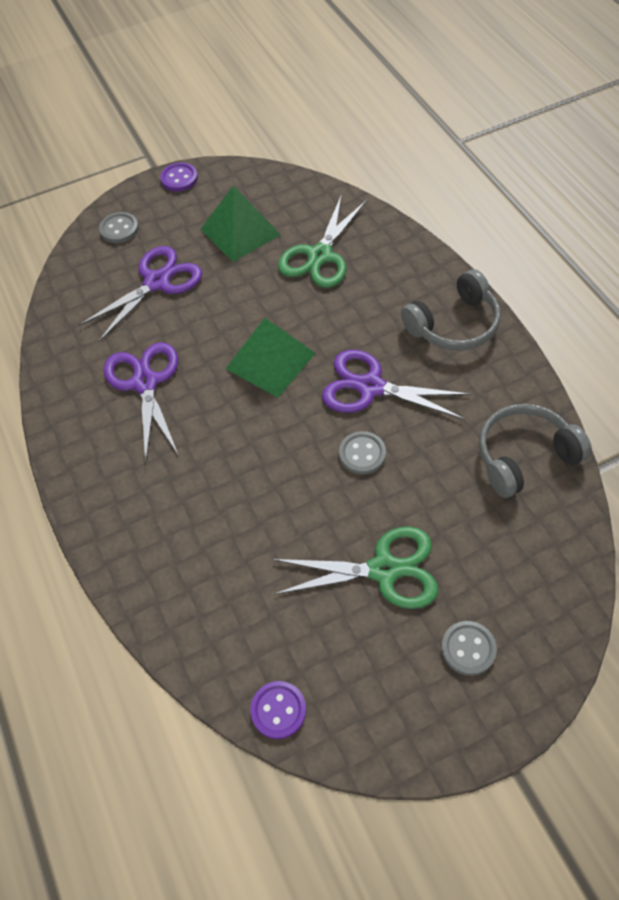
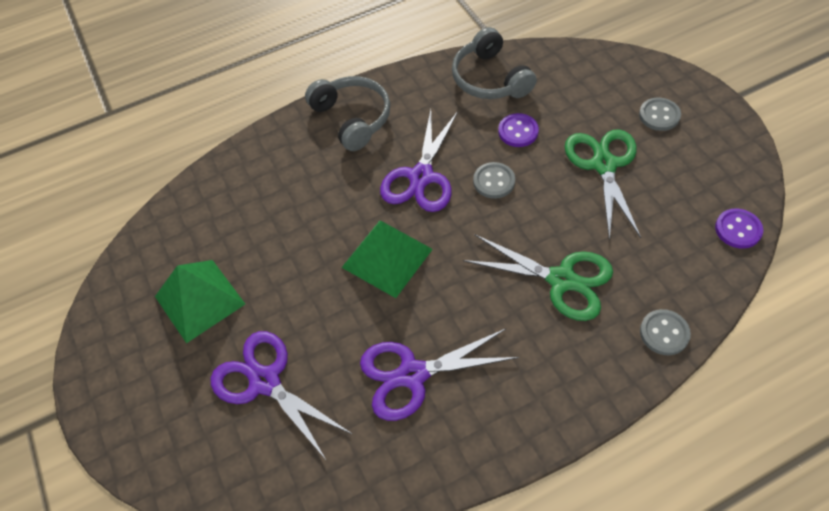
camera: 90 degrees left, 0 degrees up
(119, 229) = (165, 440): grey button -> grey button (664, 333)
(179, 178) = (90, 377): purple button -> purple button (518, 131)
(320, 256) = (250, 222): green scissors -> green scissors (561, 280)

